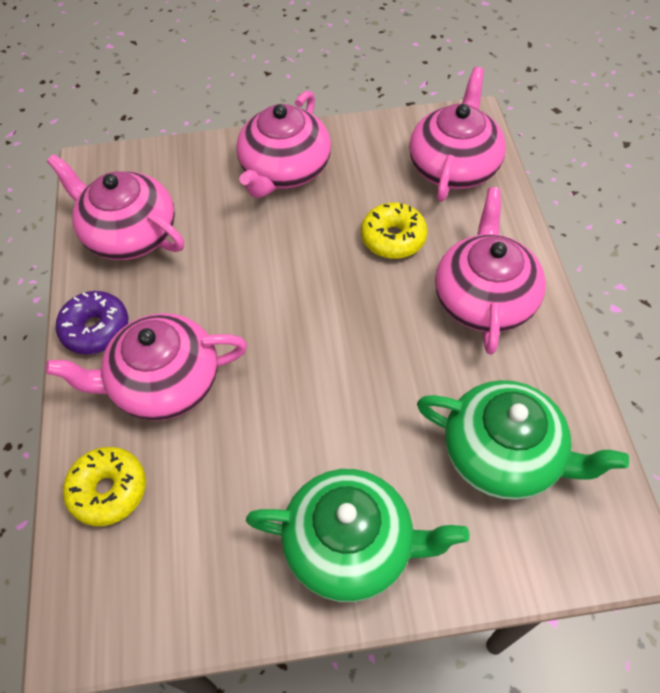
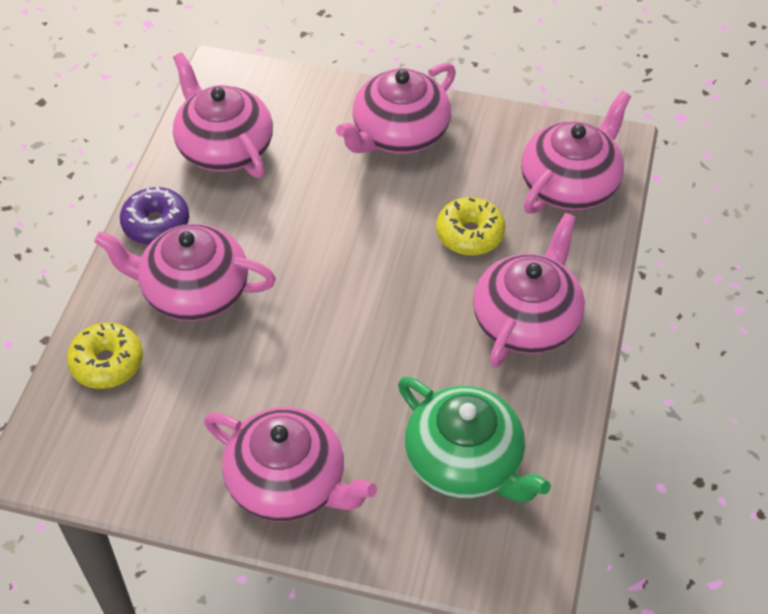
camera: 20 degrees right, 5 degrees down
(351, 544) = (288, 482): green teapot -> pink teapot

